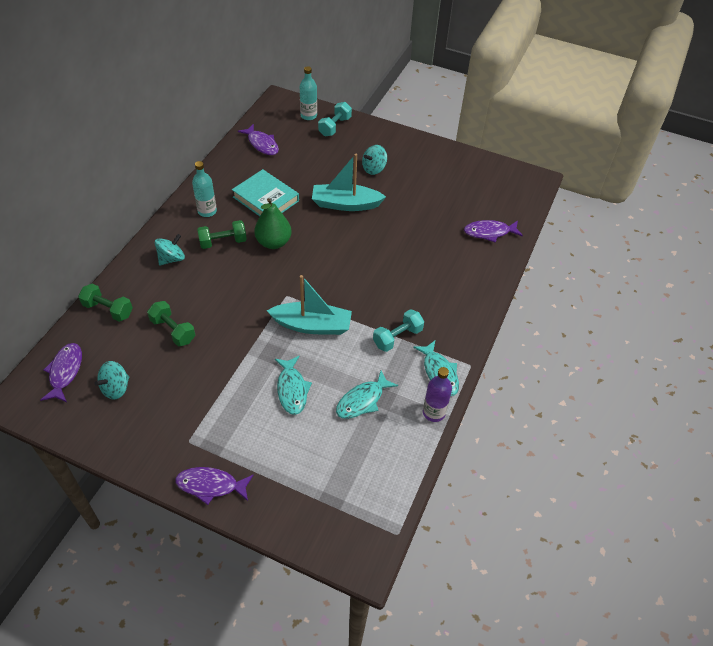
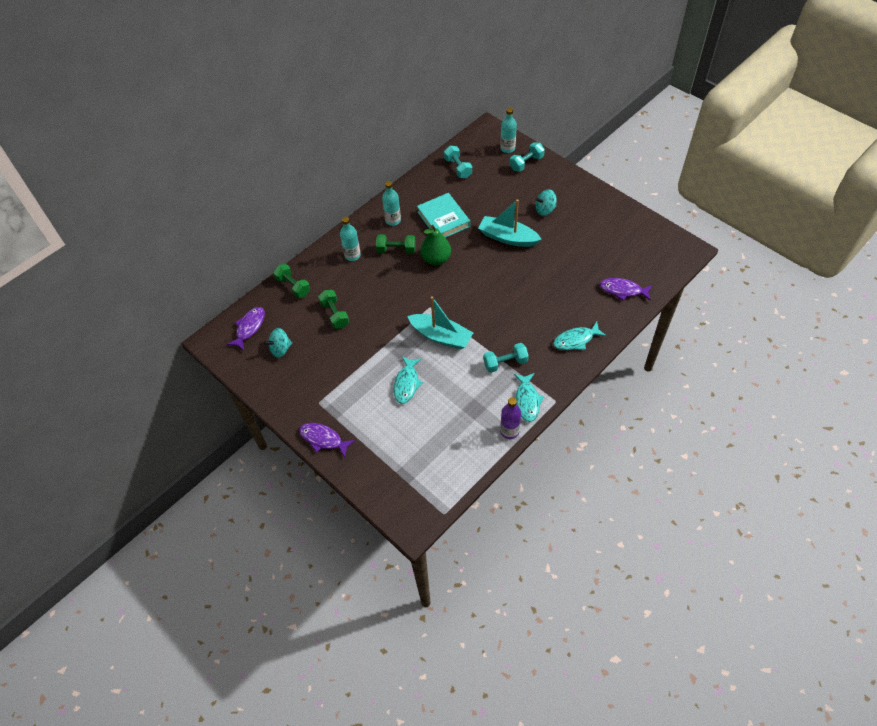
camera: 25 degrees right, 5 degrees up
(171, 259) = (352, 255): turquoise spinning top -> turquoise bottle
(262, 144) = (458, 168): purple fish -> turquoise dumbbell
(362, 400) = (457, 406): turquoise fish -> turquoise fish (576, 340)

